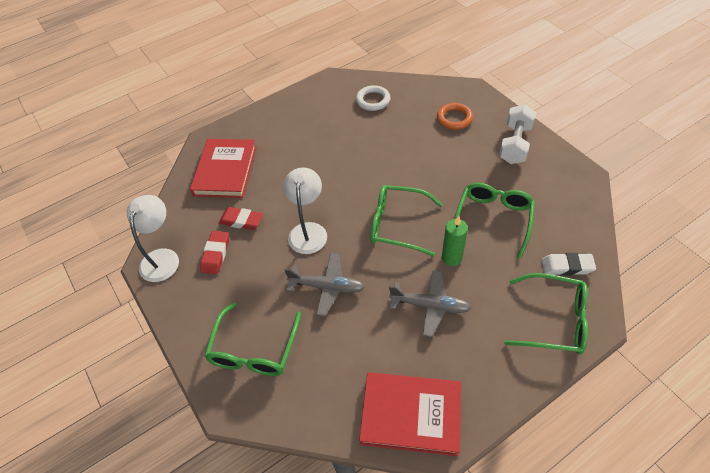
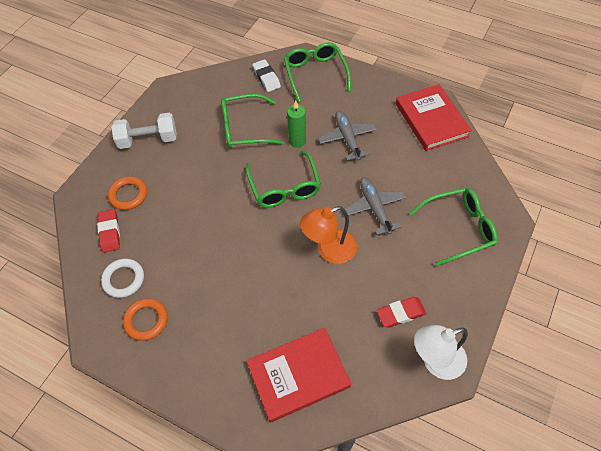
camera: 120 degrees left, 5 degrees up
(241, 221) = (351, 315): red eraser -> red eraser (110, 232)
(308, 231) = (329, 250): white lamp -> orange lamp
(330, 105) = (146, 320): none -> orange ring

